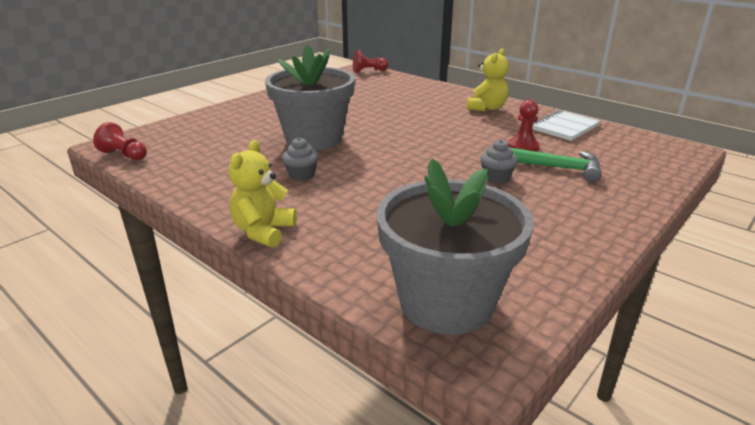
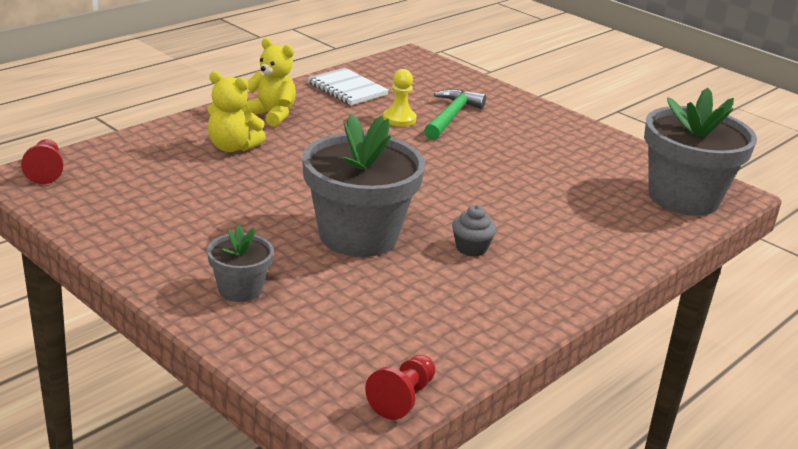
camera: 90 degrees left, 0 degrees up
(247, 114) = (240, 289): none -> grey flower pot
(263, 231) = (603, 273): yellow teddy bear -> yellow teddy bear (232, 147)
(496, 177) = (474, 145): grey cupcake -> none
(523, 147) = (399, 119): red pawn -> yellow pawn

